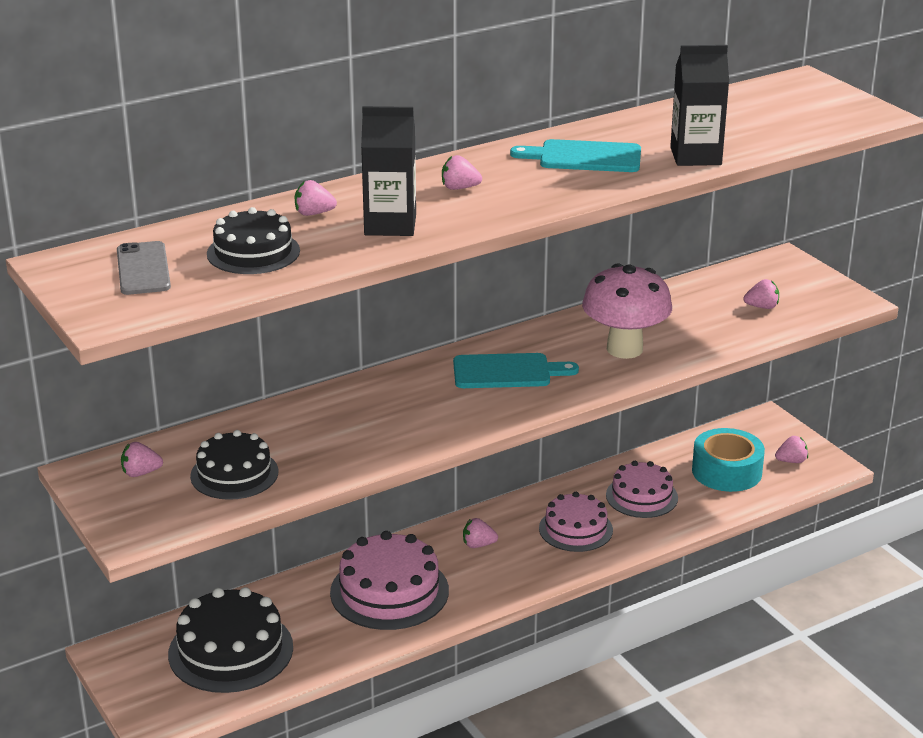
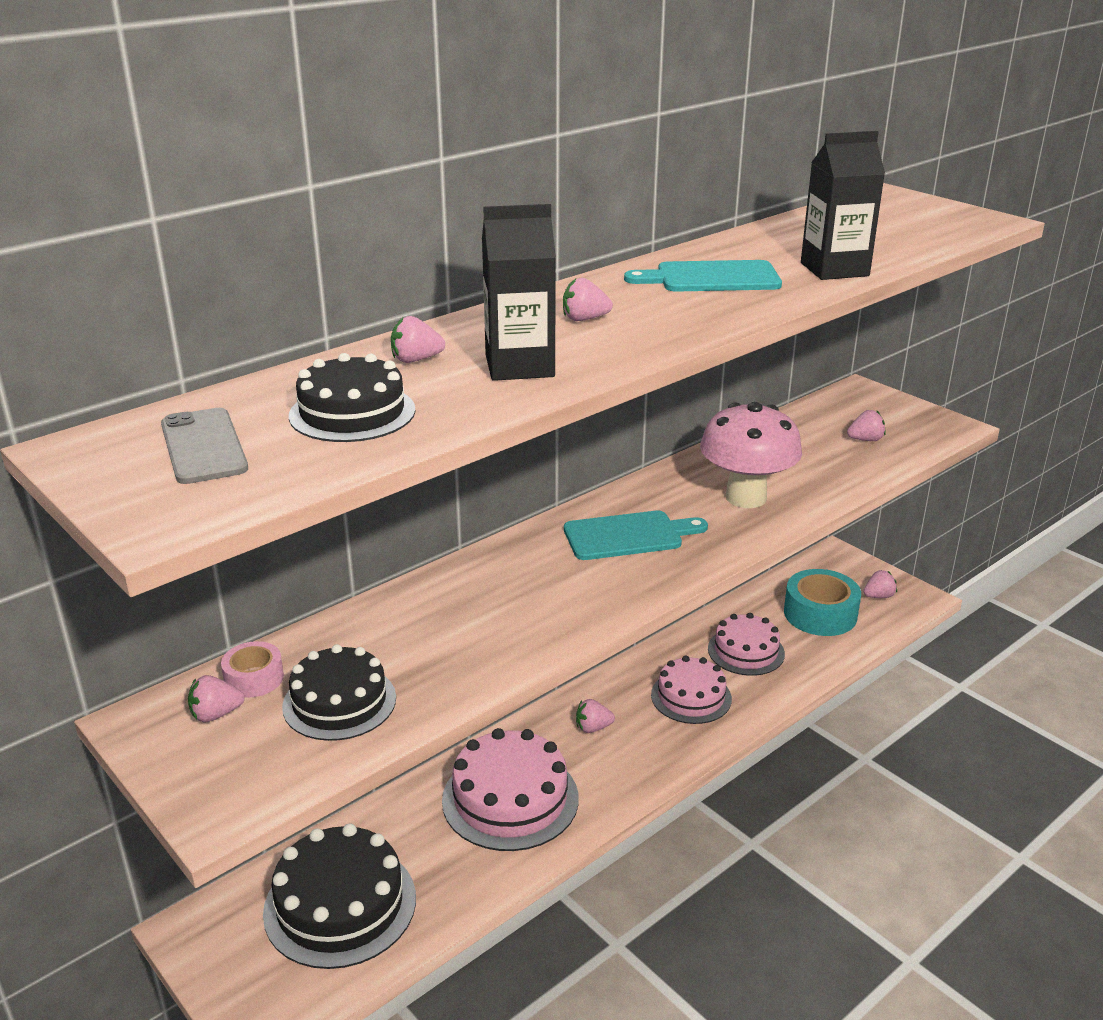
camera: 10 degrees left, 0 degrees up
(173, 451) = (254, 678): none -> pink tape

